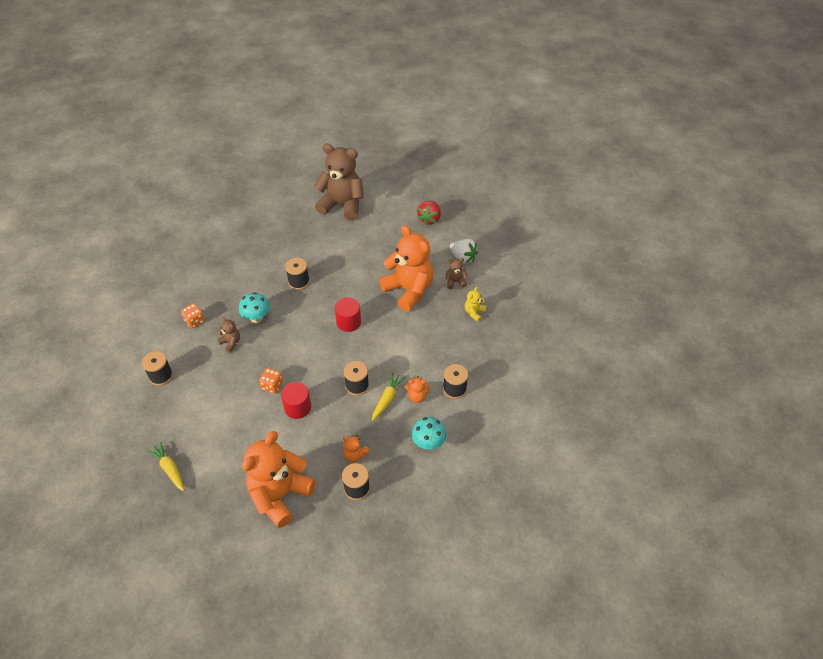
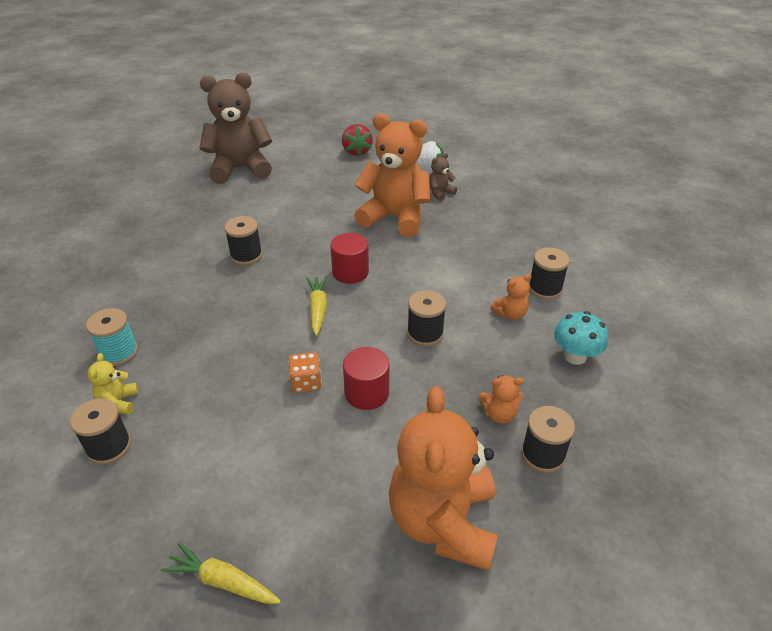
camera: 30 degrees left, 10 degrees down
(194, 321) = (119, 352): orange dice -> turquoise spool
(231, 342) = (199, 356): brown teddy bear -> none
(256, 317) = (216, 313): turquoise mushroom -> none
(387, 399) = (477, 331): yellow carrot -> yellow carrot (318, 309)
(474, 312) = (489, 212): yellow teddy bear -> yellow teddy bear (119, 402)

